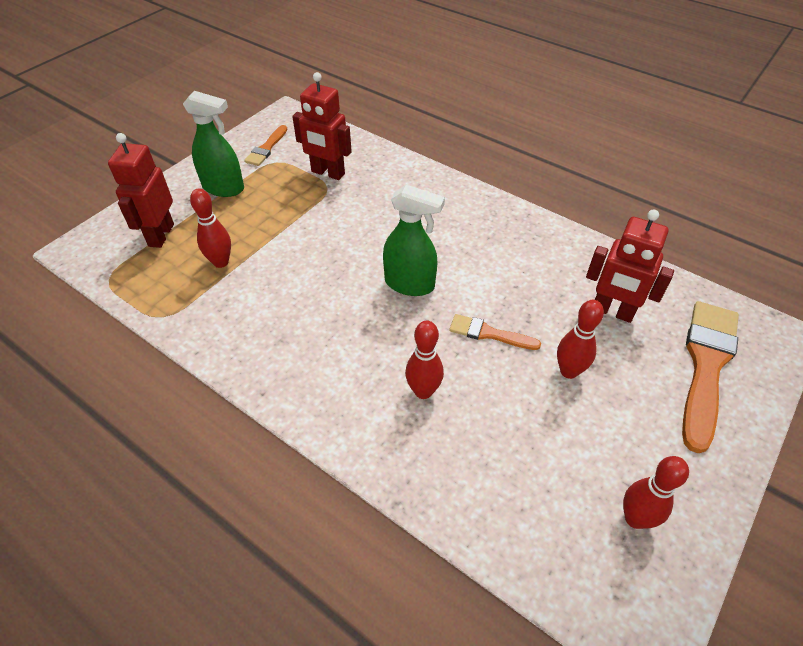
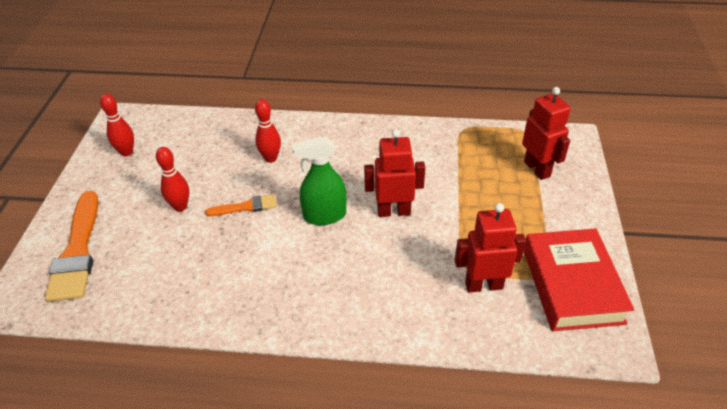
camera: 150 degrees right, 5 degrees down
(221, 262) = (471, 171): red bowling pin -> none
(223, 188) = (549, 225): green spray bottle -> none
(266, 148) = (572, 285): orange brush -> red book
(612, 311) = (155, 263): red robot -> red robot (393, 211)

